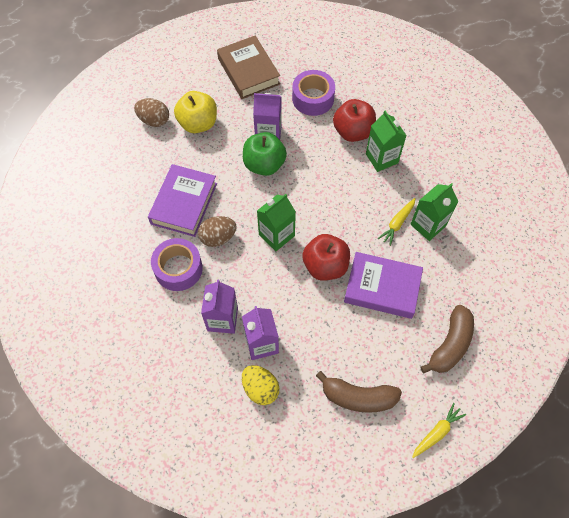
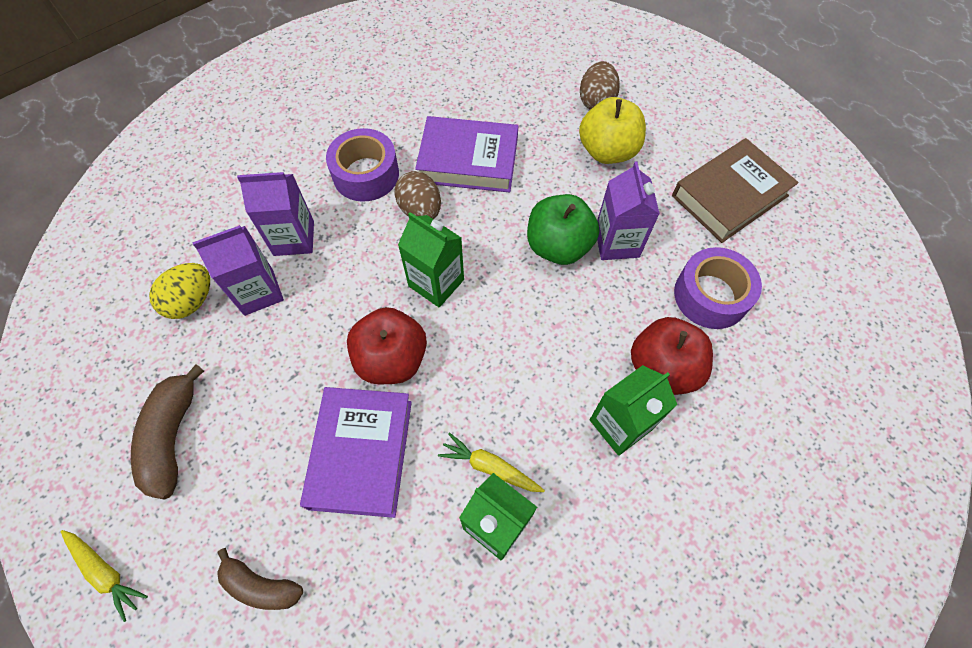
camera: 80 degrees right, 0 degrees up
(450, 345) = (261, 585): brown banana -> brown banana, size x0.66

